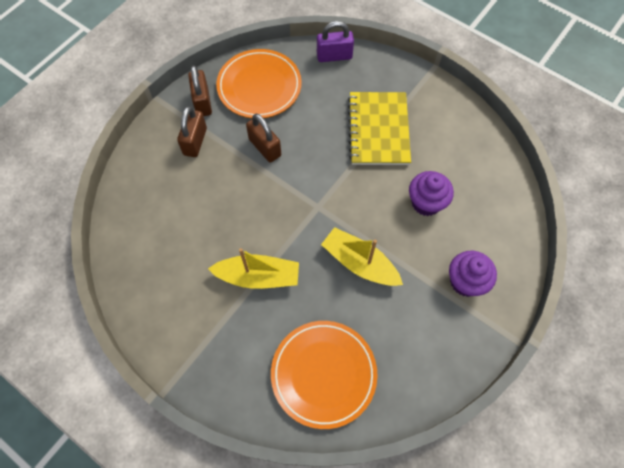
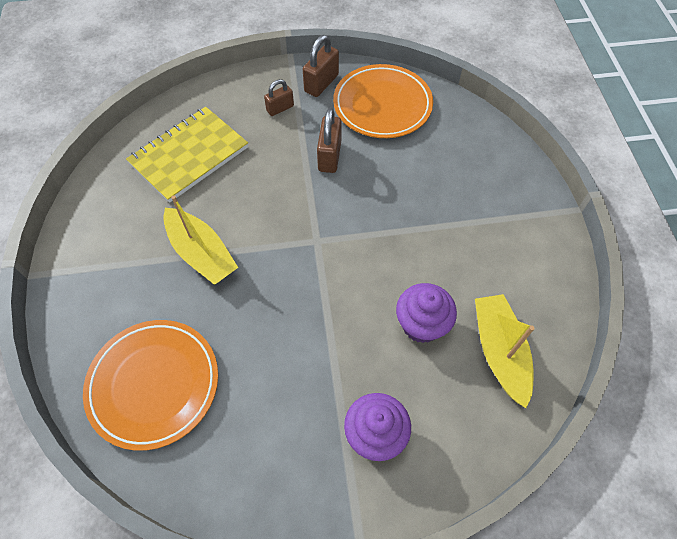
camera: 45 degrees right, 5 degrees down
(195, 141) = (280, 108): brown padlock -> brown padlock, size x0.65
(334, 56) = (480, 128): purple padlock -> none
(359, 263) = (296, 321): yellow boat -> yellow boat (499, 351)
(378, 130) = (450, 222): yellow notebook -> yellow notebook (189, 156)

